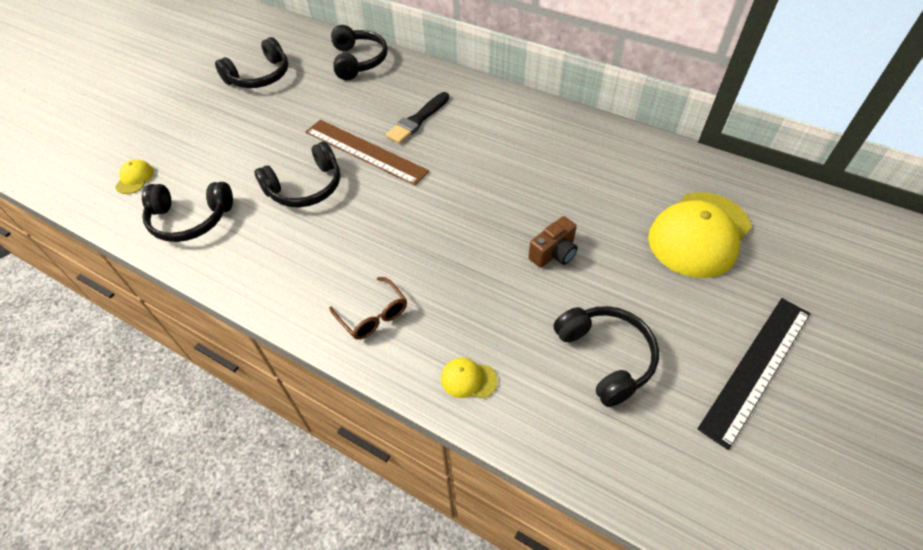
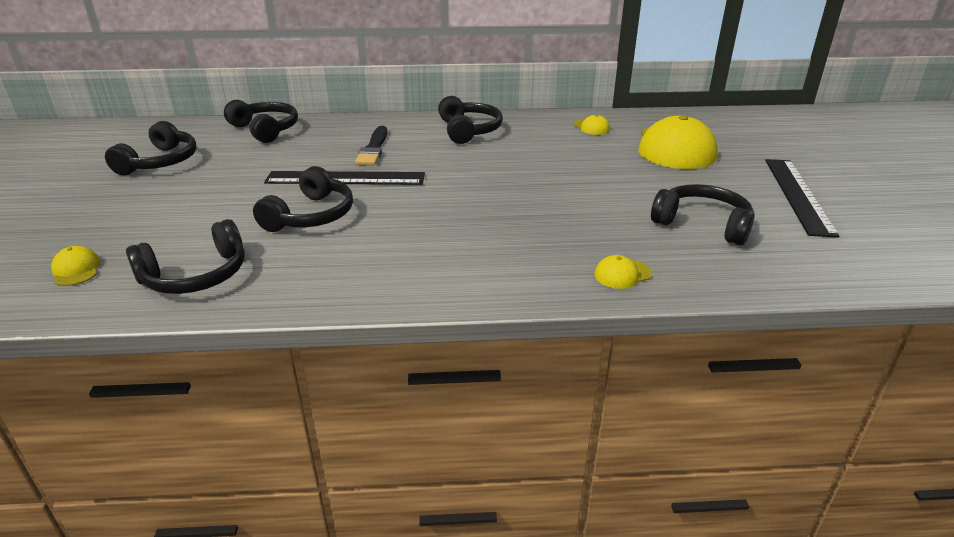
camera: 35 degrees left, 20 degrees down
(365, 151) = (345, 178): brown ruler -> black ruler
(373, 315) = (489, 269): brown glasses -> none
(519, 125) = (469, 130): none -> black headphones
(554, 253) = (590, 186): brown camera -> none
(641, 166) = (591, 127): none -> yellow cap

